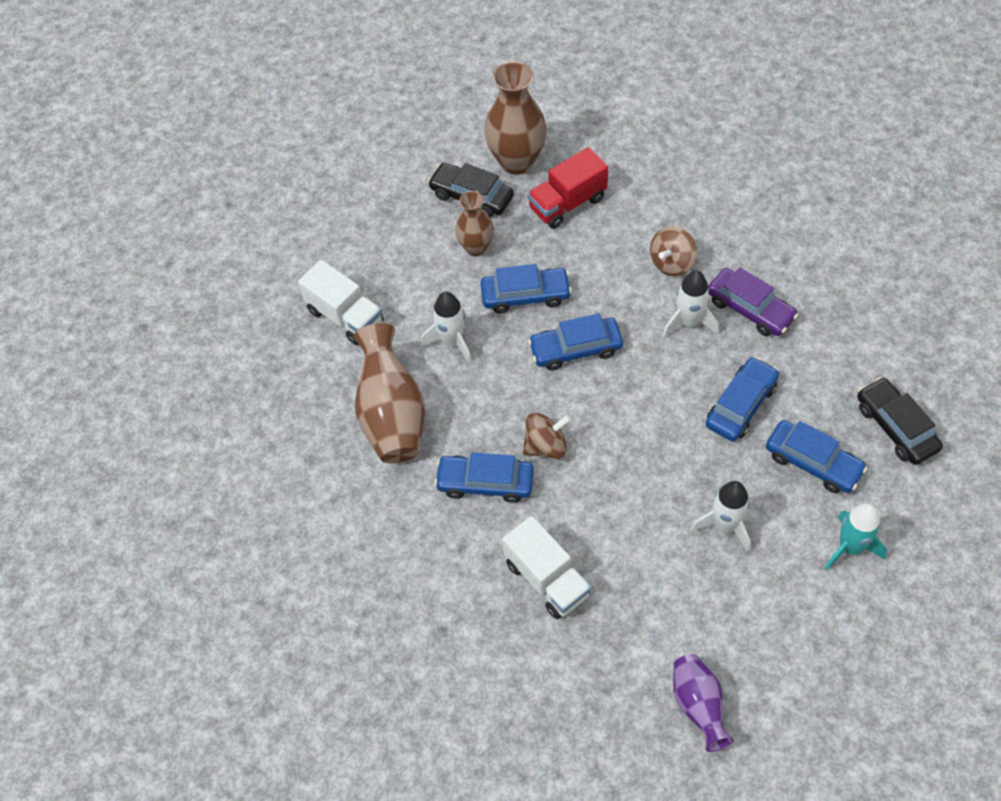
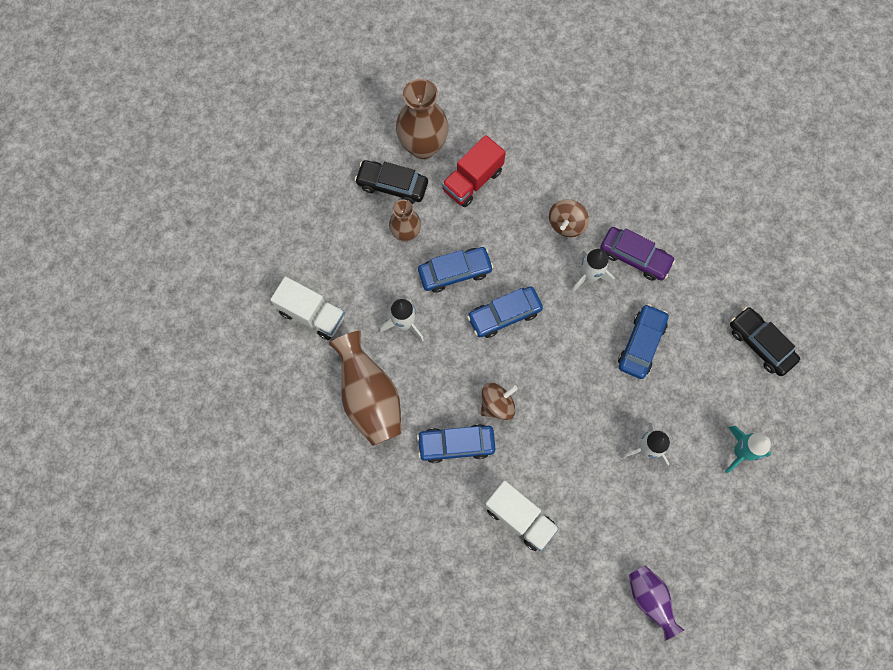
camera: 15 degrees left, 15 degrees up
(812, 462) = (703, 384): blue car -> none

